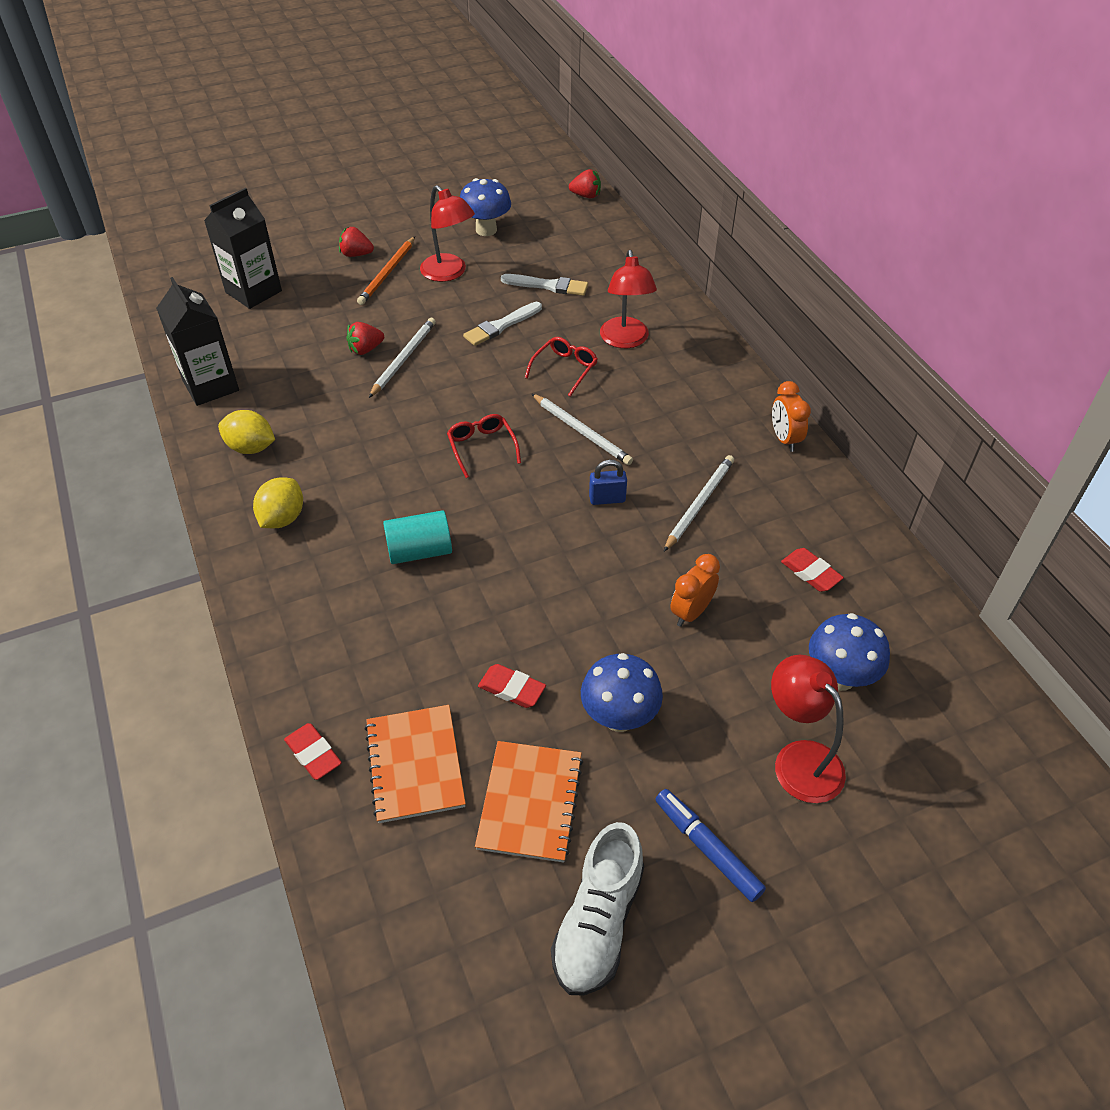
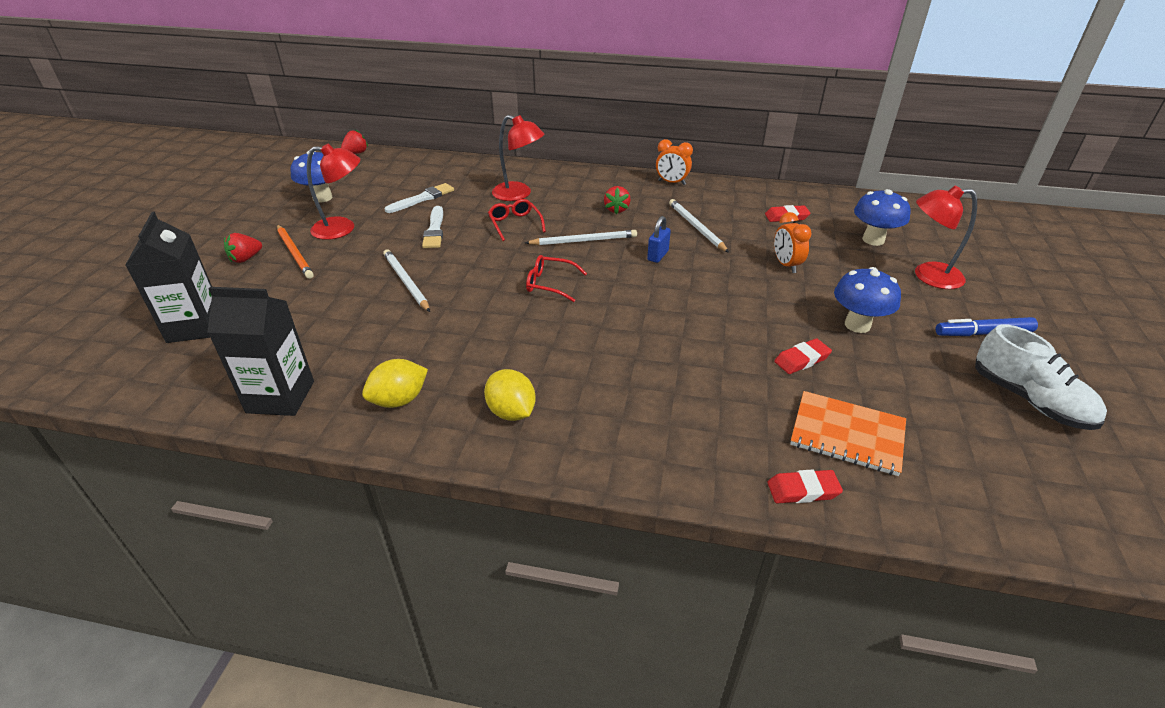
camera: 55 degrees left, 10 degrees down
(365, 349) = (367, 295): red strawberry -> red strawberry (616, 209)
(420, 551) = (627, 351): turquoise cylinder -> none
(530, 802) = (912, 391): orange notebook -> none

